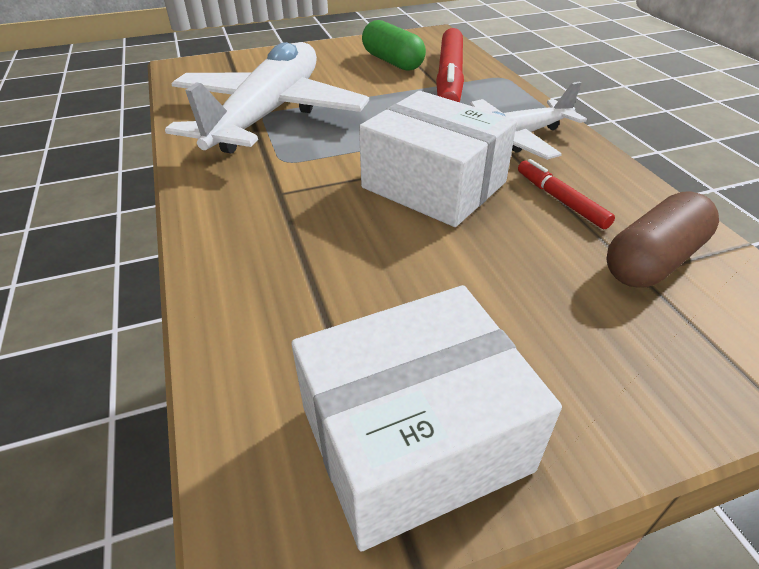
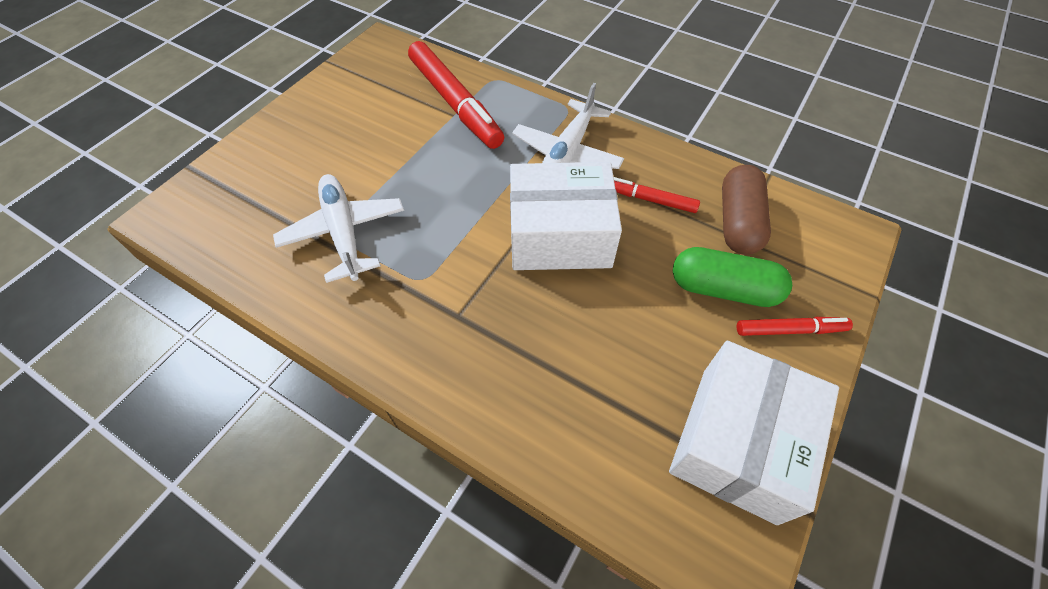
camera: 40 degrees left, 15 degrees up
(269, 114) = (344, 233): white plane -> white plane, size x0.59
(392, 62) = (382, 102): green capsule -> green capsule (723, 289)
(613, 384) = (790, 330): none -> red marker

